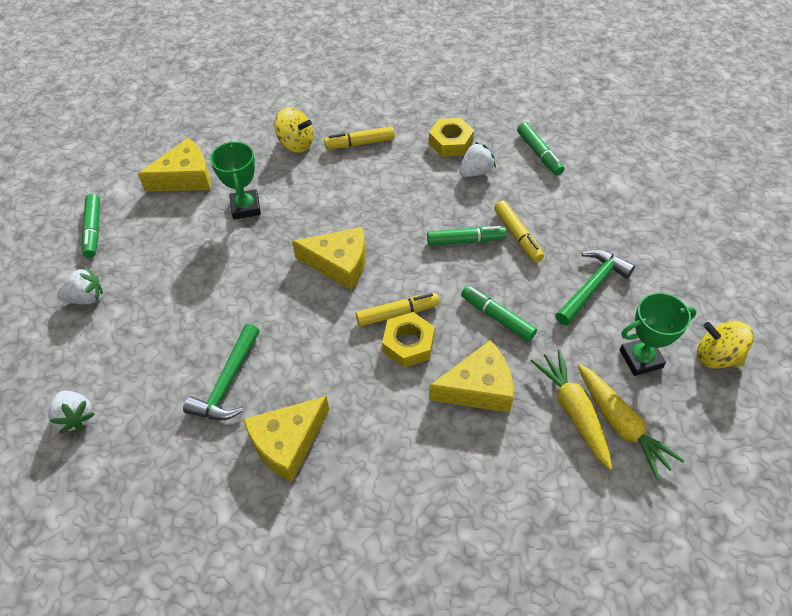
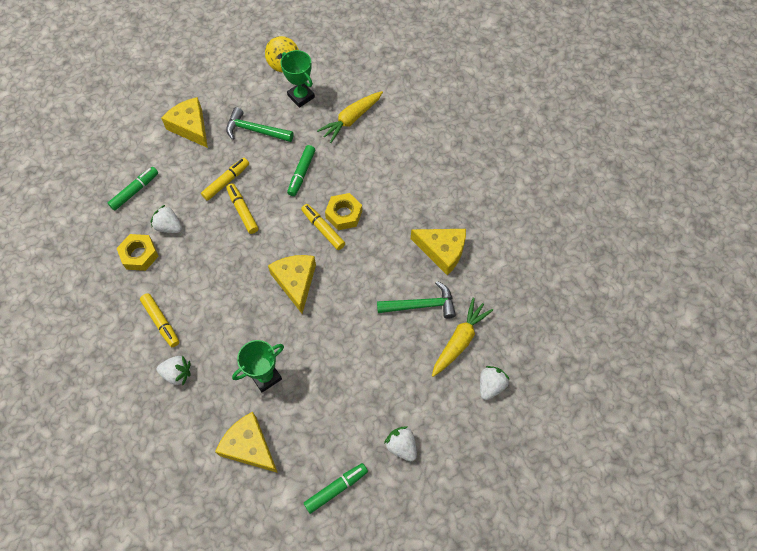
camera: 115 degrees left, 10 degrees up
(296, 144) = (177, 374): yellow spinning top -> white strawberry
(465, 240) = (242, 211): green marker -> yellow marker
(478, 388) = (358, 168): yellow cheese -> yellow cheese (191, 127)
(621, 424) = (349, 97): yellow carrot -> yellow carrot (459, 340)

